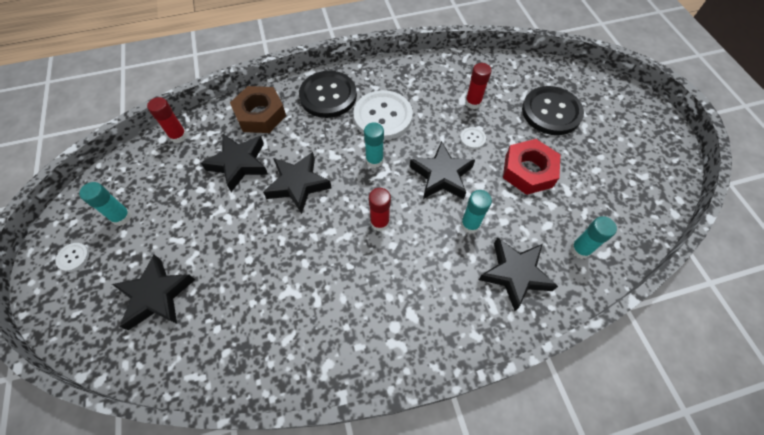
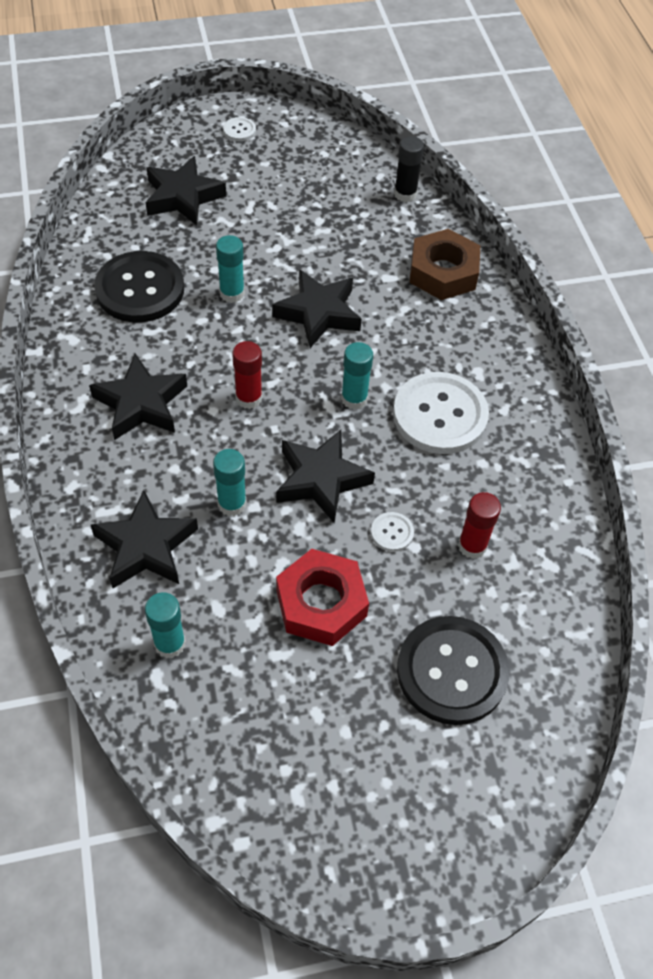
camera: 90 degrees right, 5 degrees down
(121, 217) = (286, 159): turquoise glue stick -> turquoise glue stick (232, 293)
(178, 136) = (405, 194): red glue stick -> black glue stick
(239, 164) = (356, 254): black star -> black star (141, 403)
(328, 96) = (482, 349): black button -> black button (140, 289)

